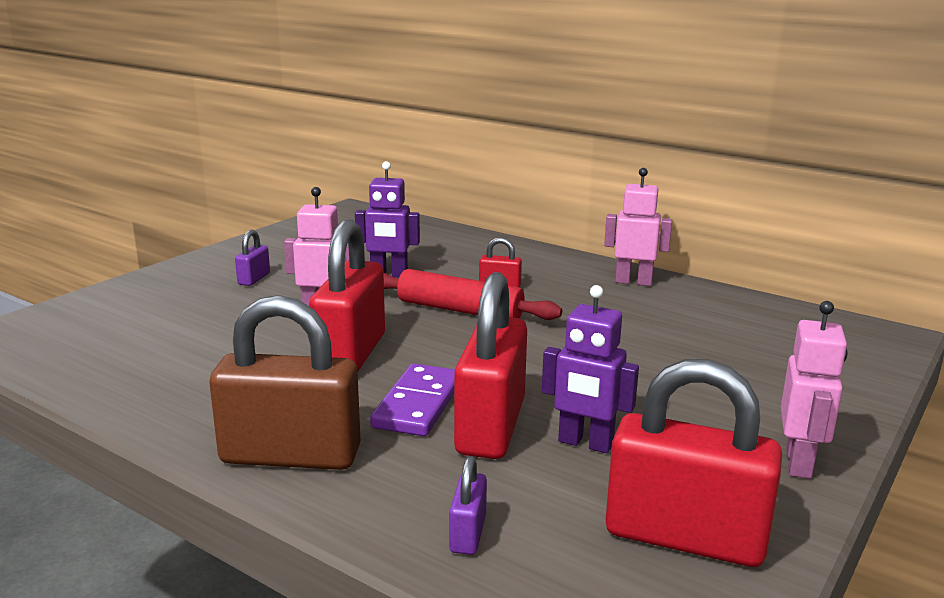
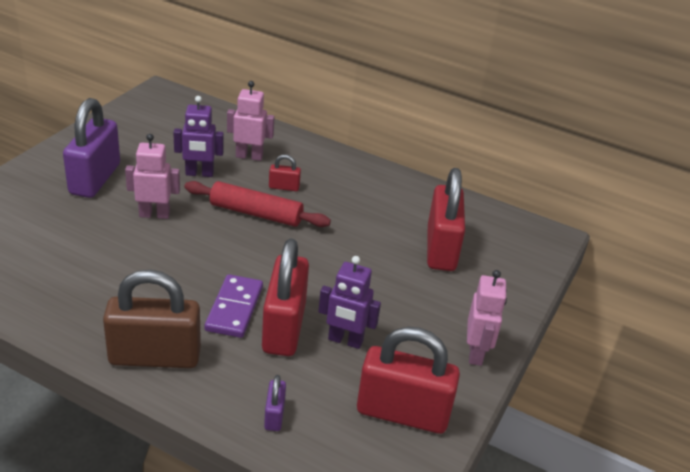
camera: 10 degrees left, 15 degrees up
(254, 279) = (95, 179): purple padlock -> purple padlock, size x2.25
(351, 354) = (182, 261): red padlock -> red padlock (441, 249)
(633, 282) = (382, 181): pink robot -> pink robot (249, 156)

